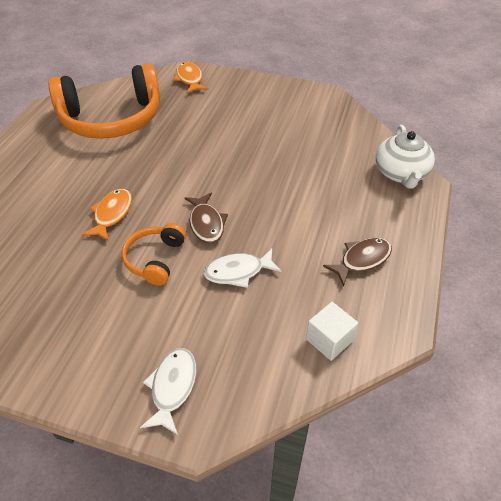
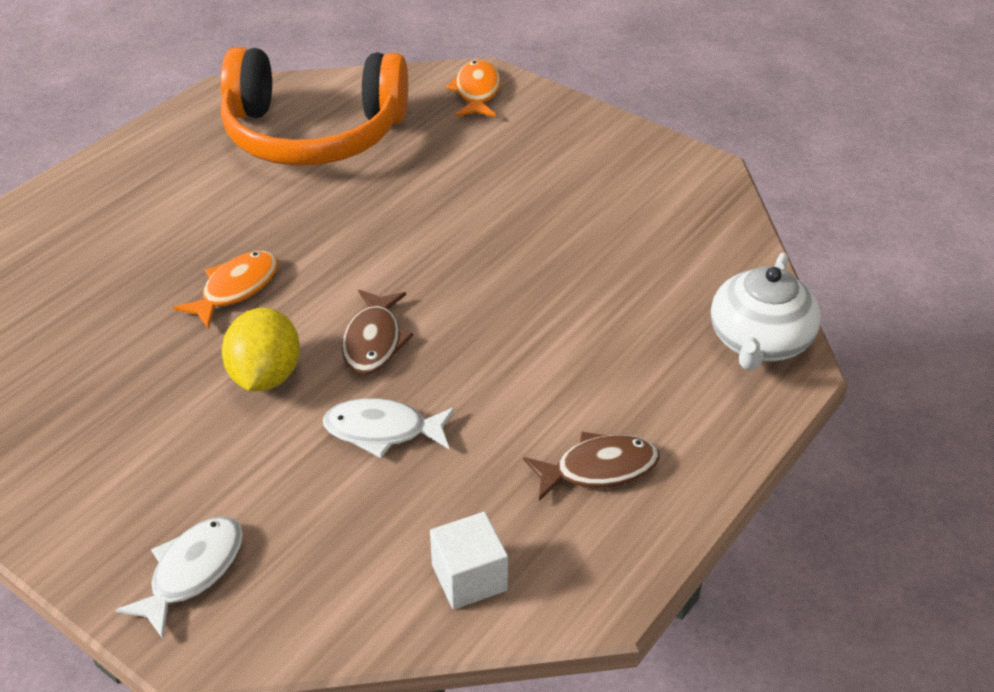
camera: 20 degrees right, 5 degrees down
(155, 259) = (265, 376): orange headphones -> yellow lemon

